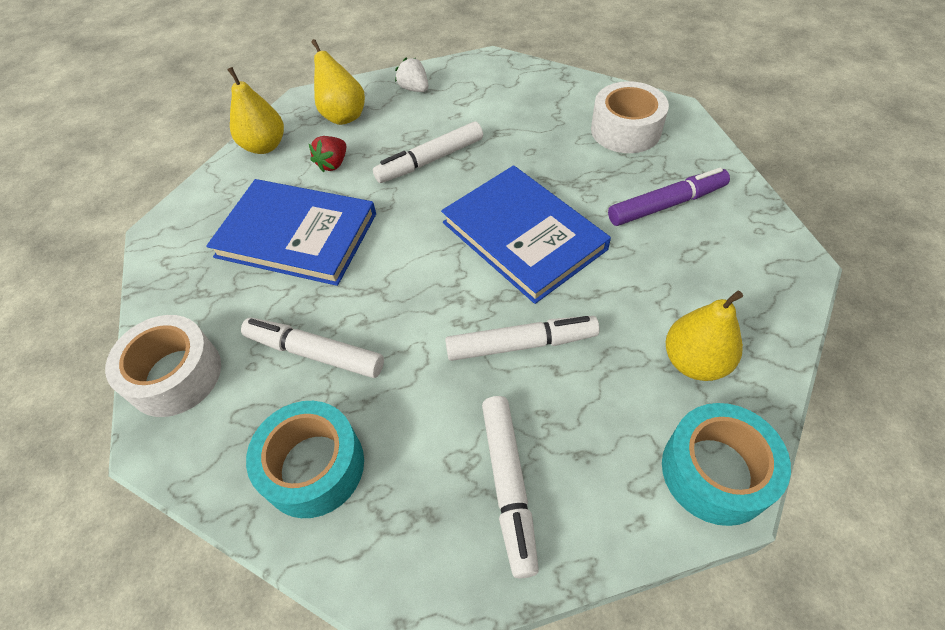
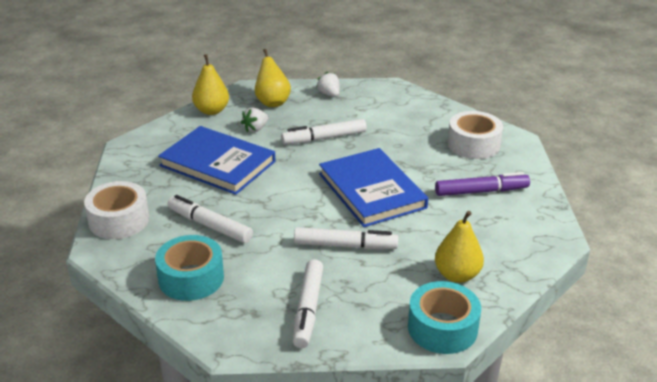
camera: 10 degrees right, 20 degrees down
(333, 164) = (255, 129): red strawberry -> white strawberry

